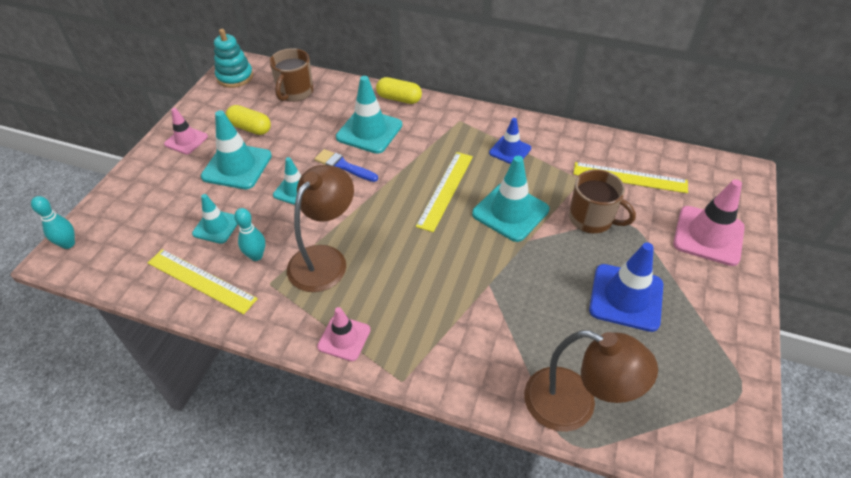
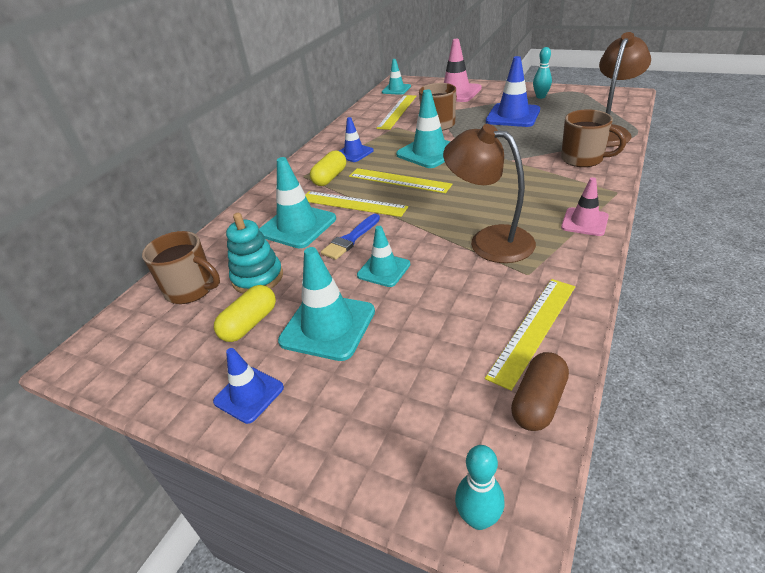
camera: 80 degrees left, 10 degrees down
(133, 277) = (538, 402): none -> brown capsule
(186, 140) = (249, 394): pink traffic cone -> blue traffic cone
(216, 226) = (441, 329): turquoise traffic cone -> turquoise traffic cone (396, 89)
(235, 77) = (111, 358): turquoise stacking toy -> turquoise stacking toy (257, 278)
(256, 256) = (489, 288): turquoise bowling pin -> turquoise bowling pin (540, 97)
(399, 99) = (250, 210): yellow capsule -> yellow capsule (330, 178)
(403, 161) = (352, 204): none -> yellow ruler
(489, 361) = (583, 159): none -> brown mug

